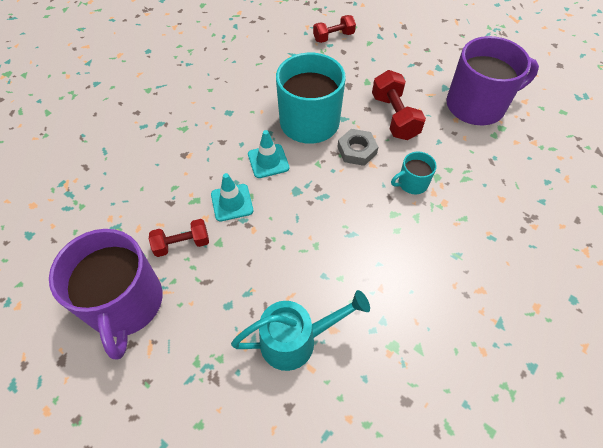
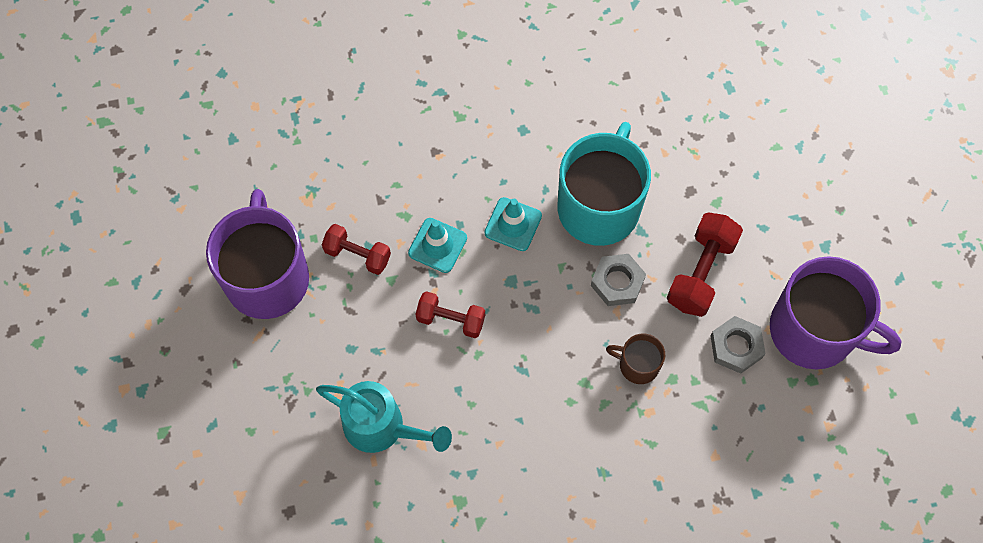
camera: 40 degrees right, 10 degrees up
(125, 304) = (267, 277): purple mug -> purple mug turned 150 degrees clockwise
(333, 37) = (740, 106): red dumbbell -> red dumbbell (451, 320)
(412, 183) = (637, 365): turquoise mug -> brown mug
(450, 138) = (736, 347): none -> grey nut

